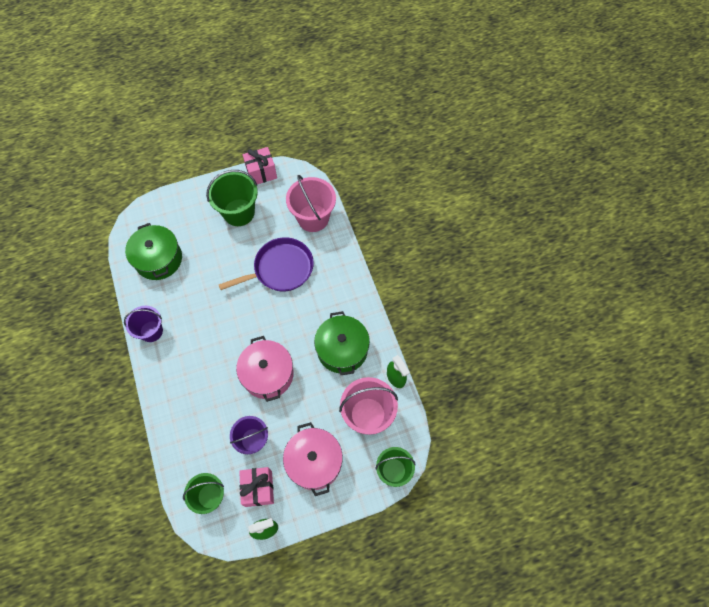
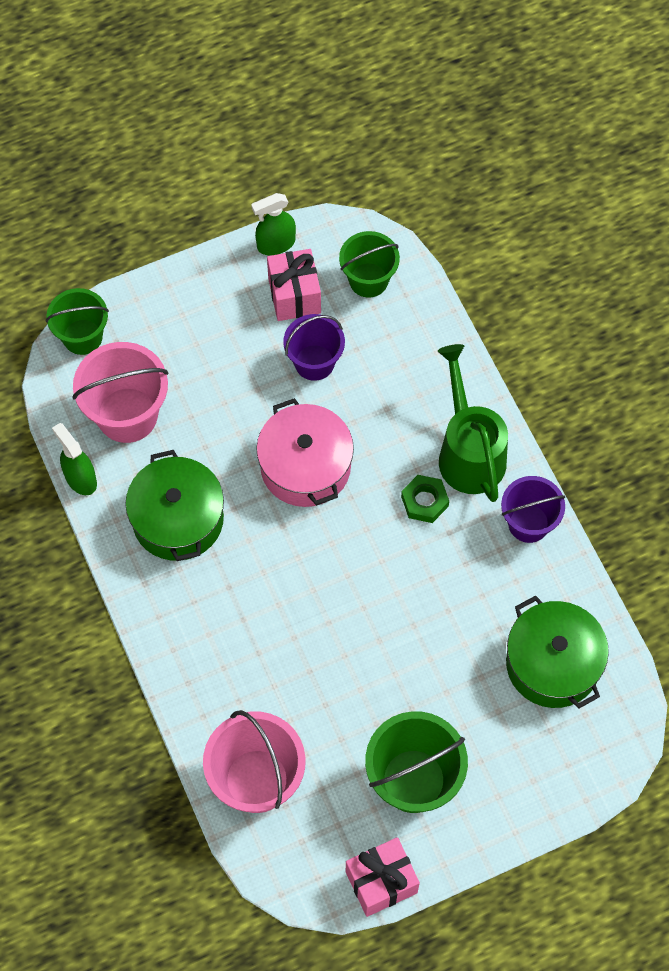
camera: 175 degrees right, 0 degrees up
(174, 375) = (468, 451): none -> green watering can
(205, 348) = (424, 501): none -> green nut
(280, 269) = (309, 663): purple pan -> none
(314, 462) = (211, 339): pink pot -> none

